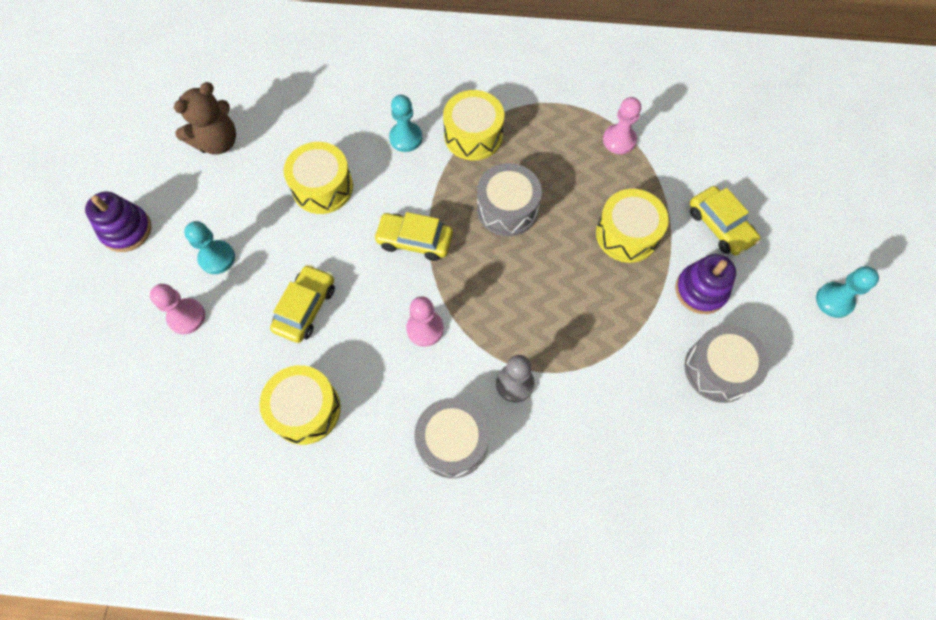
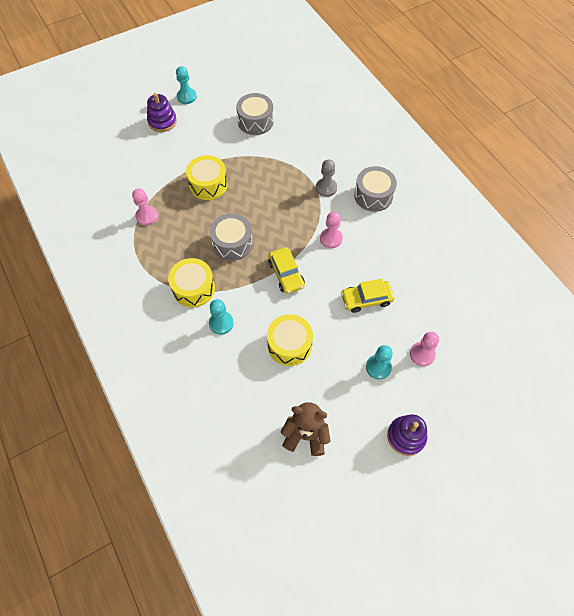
camera: 125 degrees left, 5 degrees down
(305, 409) = (413, 262): yellow drum -> none
(700, 290) = (219, 143): purple stacking toy -> purple stacking toy (162, 121)
(720, 226) = (174, 151): yellow car -> none

